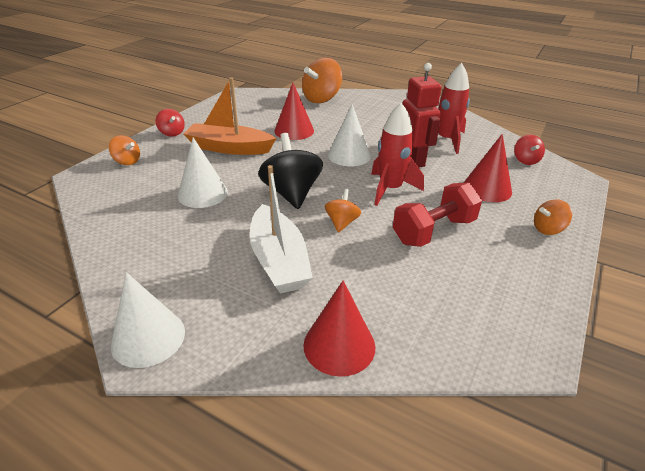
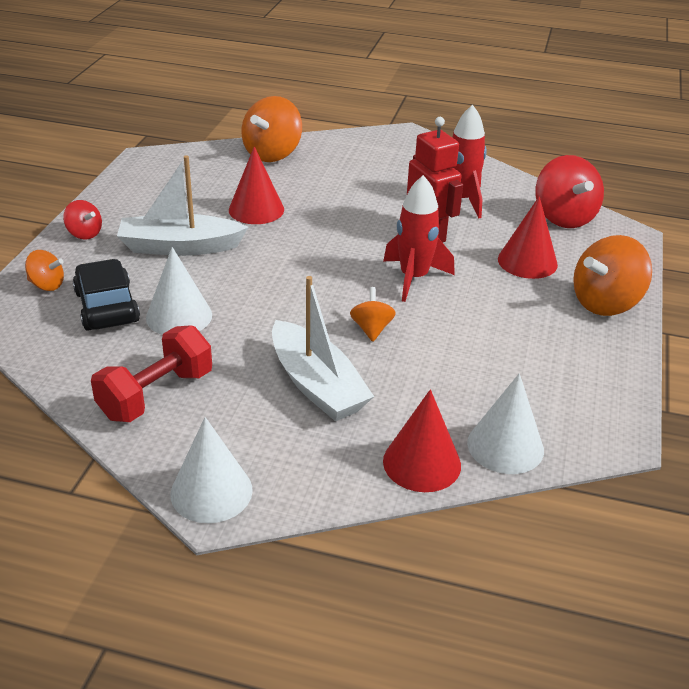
camera: 15 degrees left, 0 degrees up
(157, 180) = (107, 307): none -> black car
(229, 148) = (180, 247): orange boat -> white boat
(291, 193) = (294, 300): black spinning top -> none
(349, 155) = (345, 237): white cone -> white cone (505, 446)
(434, 231) = (481, 324): red dumbbell -> red dumbbell (156, 395)
(525, 160) = (564, 217): red spinning top -> red spinning top, size x1.89
(547, 229) = (605, 303): orange spinning top -> orange spinning top, size x1.89

